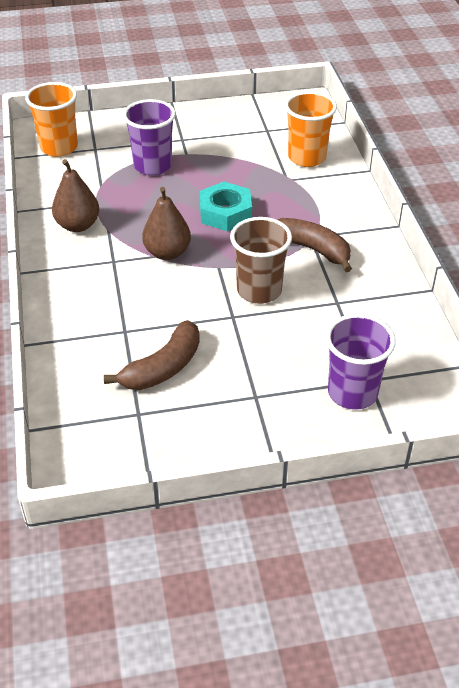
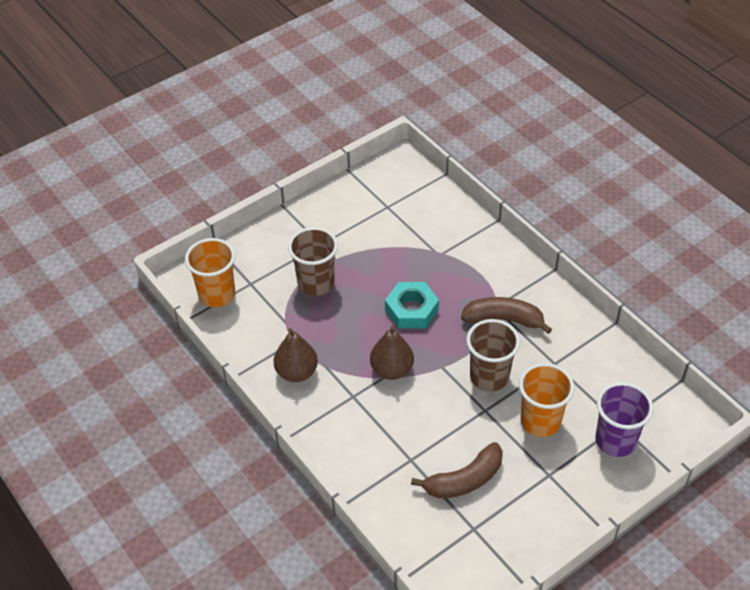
camera: 25 degrees left, 5 degrees up
(153, 166) = (316, 283): purple cup -> brown cup
(163, 368) = (464, 480): brown banana -> brown banana turned 45 degrees clockwise
(307, 157) = (440, 225): orange cup -> orange cup (540, 421)

